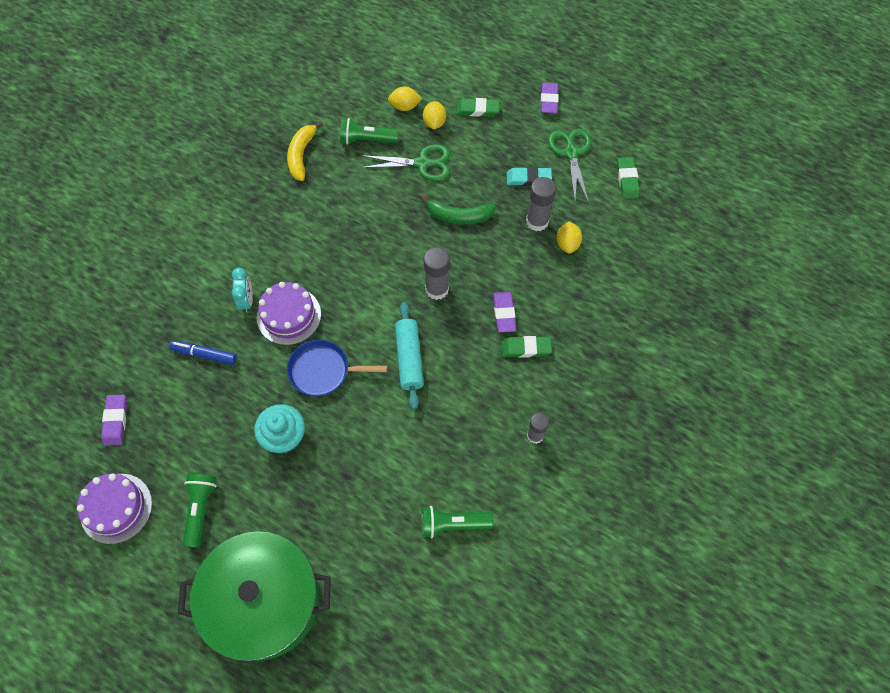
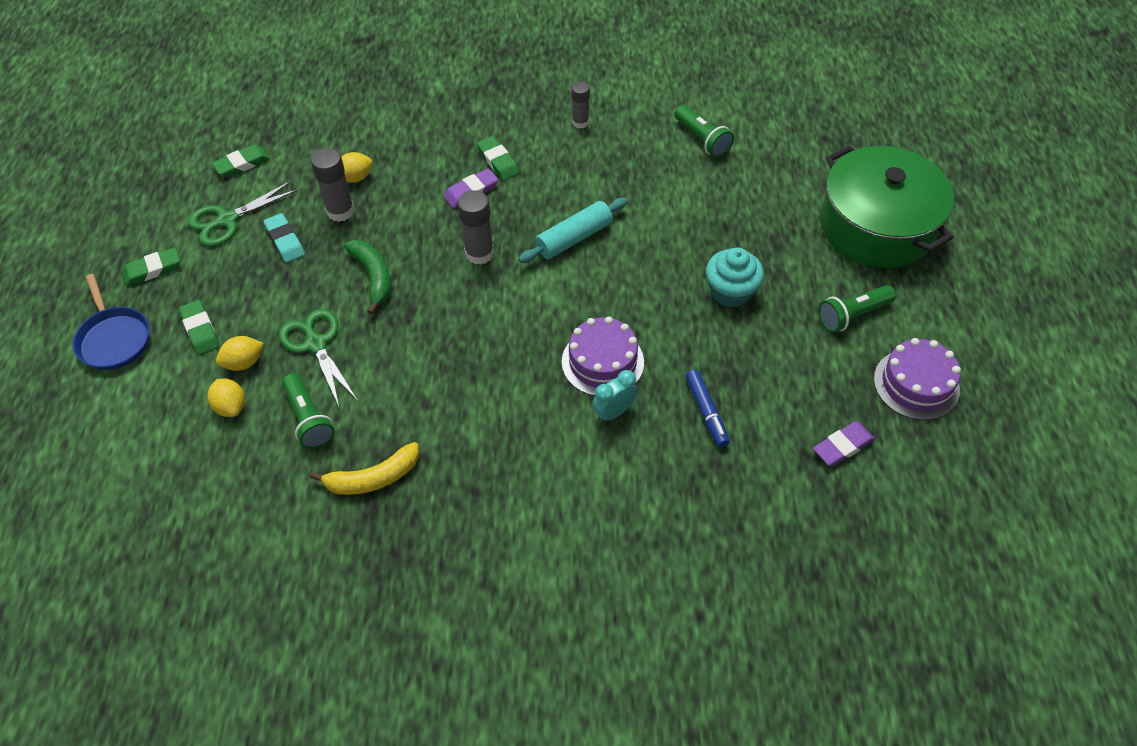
camera: 120 degrees left, 10 degrees down
(323, 371) = (640, 298): blue pan -> blue pan (114, 339)
(549, 100) = (152, 269): purple eraser -> green eraser

